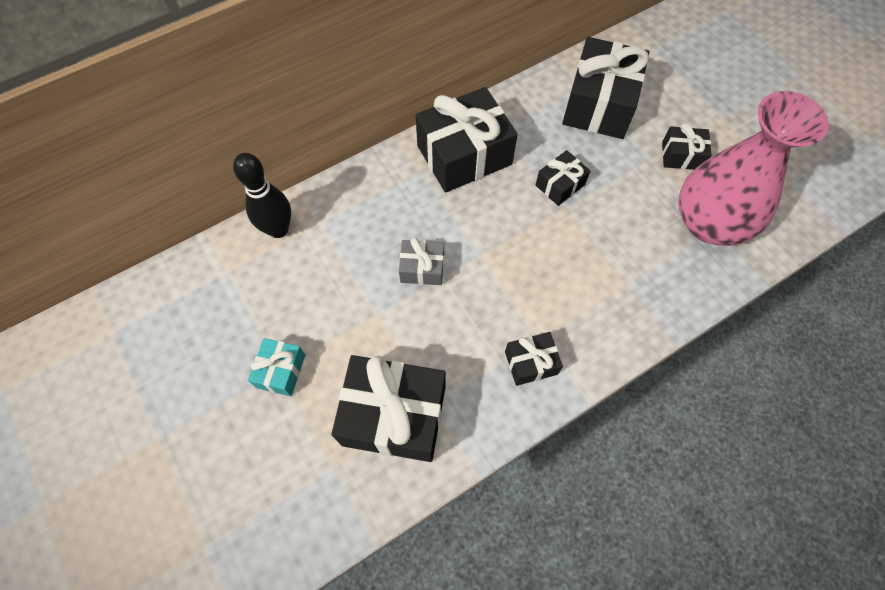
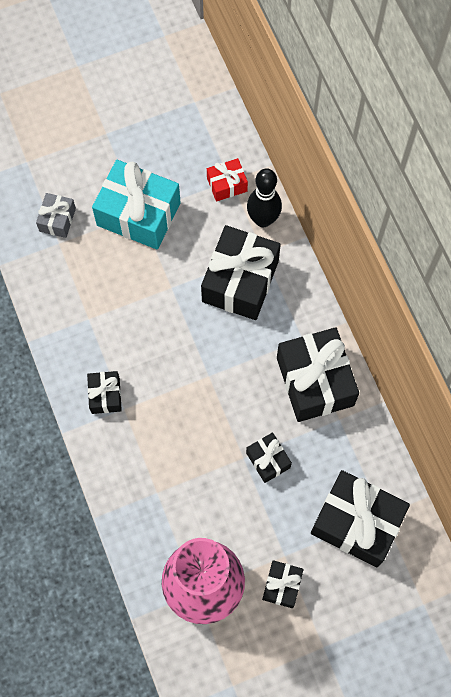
camera: 100 degrees right, 5 degrees up
(233, 274) = (227, 184): none -> red gift
(281, 371) = (138, 214): turquoise gift -> turquoise gift, size x2.00
(394, 416) = (86, 288): black gift -> black gift (240, 281)
(422, 268) = (205, 327): grey gift -> grey gift (57, 220)

